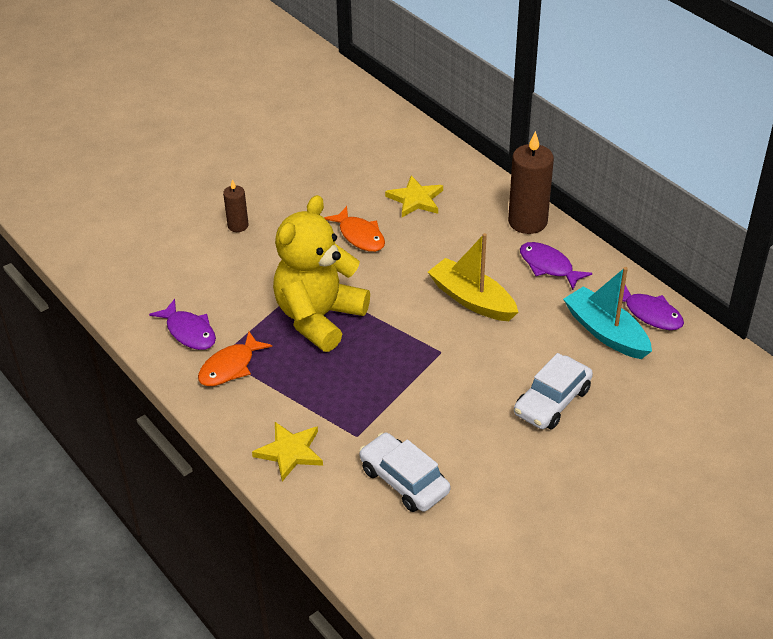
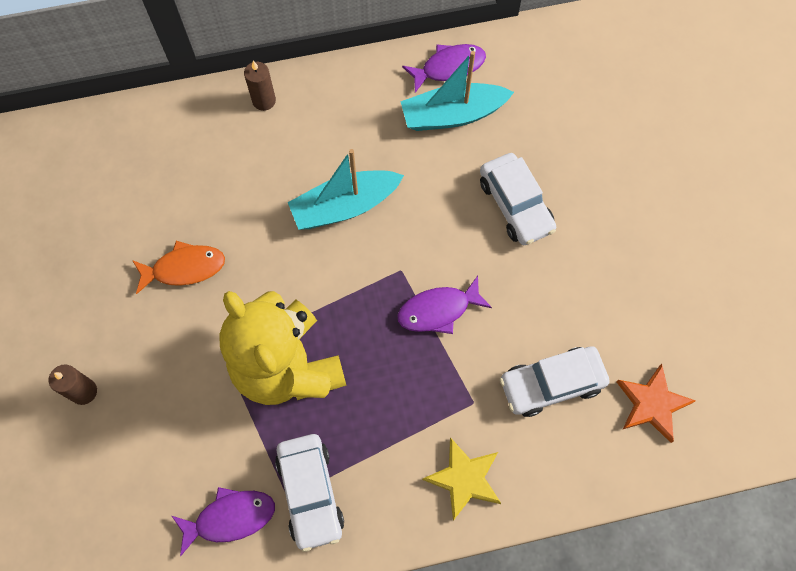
camera: 65 degrees left, 25 degrees up
(230, 367) = (310, 493): orange fish -> white car
(415, 199) = (162, 186): yellow star -> none
(429, 557) = (652, 404): none -> orange star
(472, 299) = (345, 207): yellow boat -> turquoise boat
(527, 222) = (264, 101): brown candle -> brown candle, size x0.53
(548, 266) = (338, 116): purple fish -> purple fish (438, 310)

